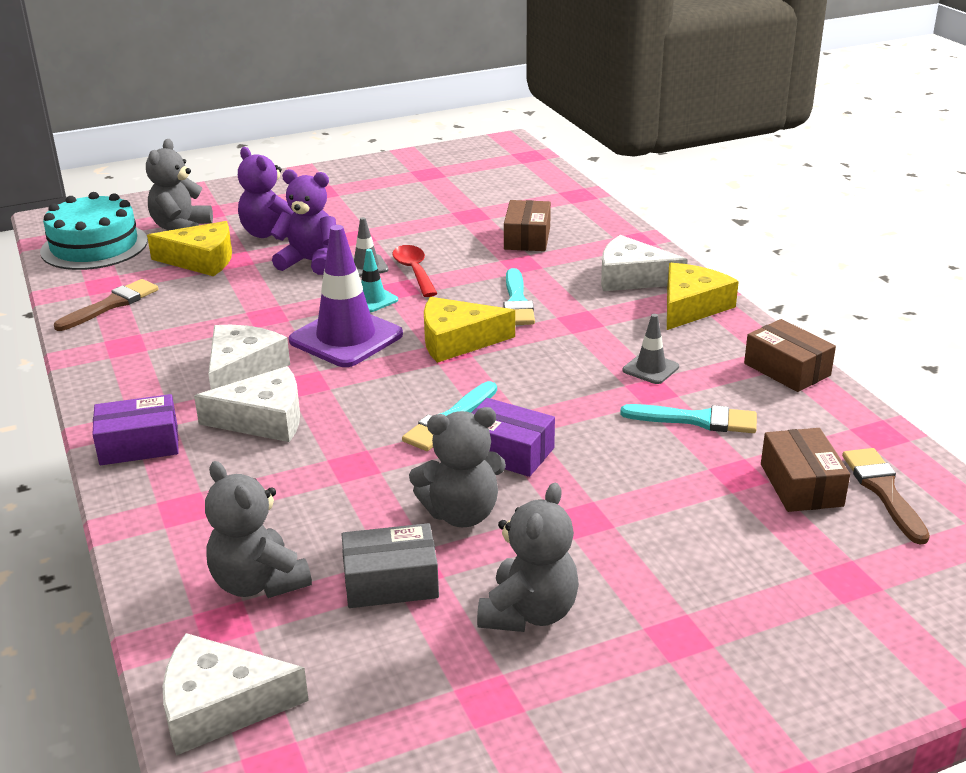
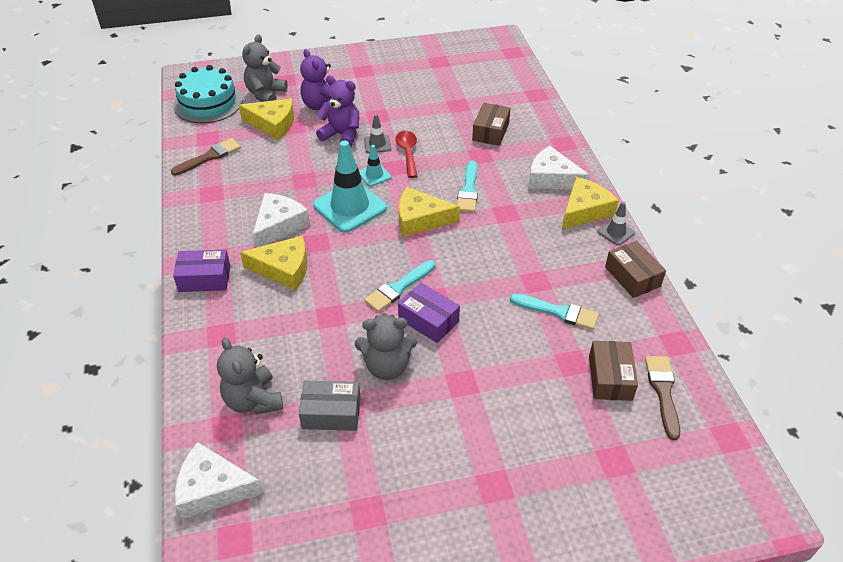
camera: 10 degrees right, 15 degrees up
(264, 419) = (284, 269): white cheese -> yellow cheese
(346, 338) = (350, 207): purple traffic cone -> turquoise traffic cone
(529, 613) = (408, 451): grey teddy bear -> none
(650, 369) = (540, 262): grey traffic cone -> grey traffic cone (616, 232)

